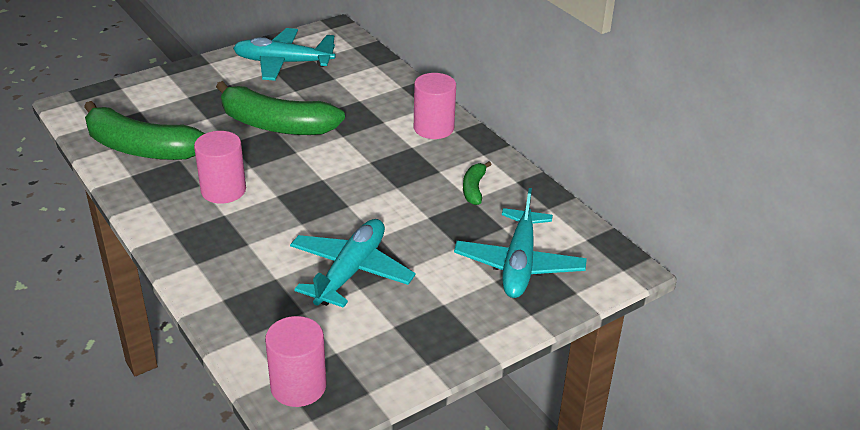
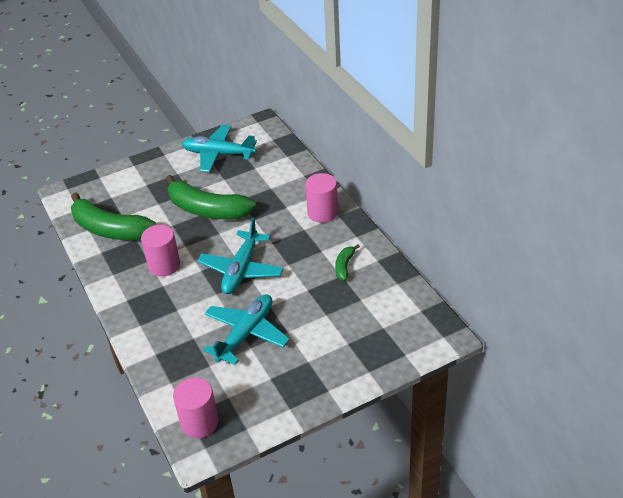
camera: 10 degrees right, 5 degrees up
(519, 264) = (367, 330): turquoise plane -> turquoise plane (241, 270)

